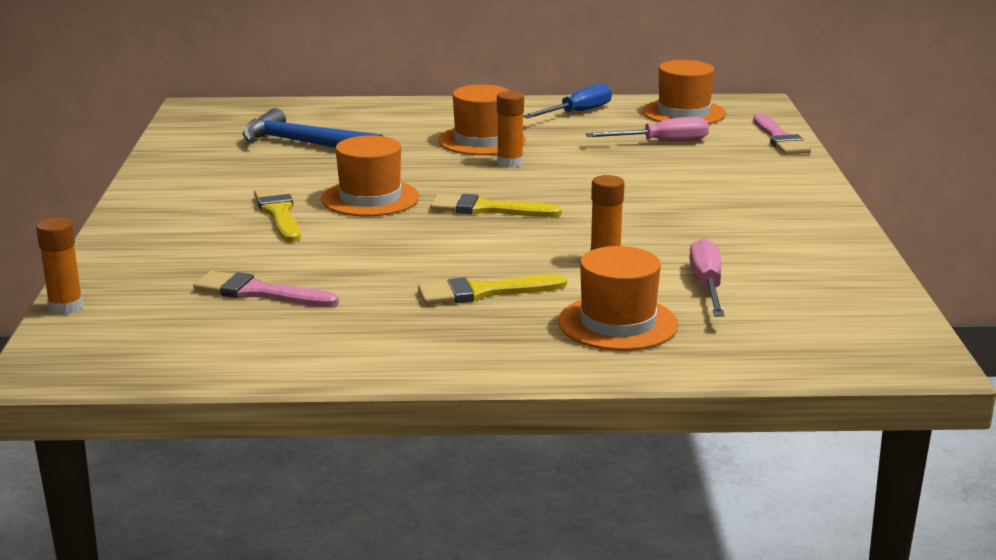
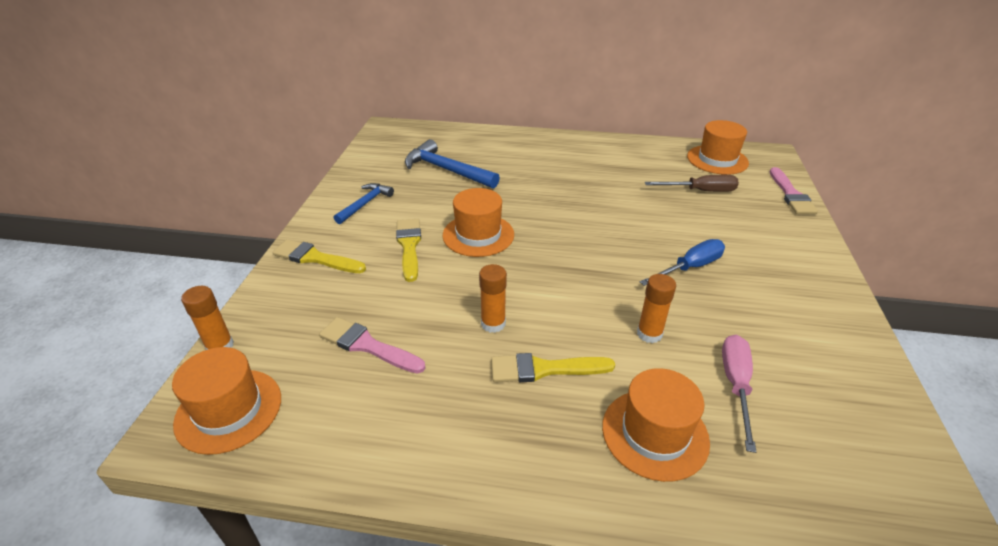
camera: 10 degrees right, 15 degrees up
(199, 181) = (365, 204): none -> blue hammer
(481, 140) = (569, 177): orange hat -> orange hat (229, 410)
(487, 209) = (562, 257): yellow brush -> yellow brush (315, 258)
(510, 163) = (586, 204): orange glue stick -> orange glue stick (493, 324)
(577, 112) = (640, 153): blue screwdriver -> blue screwdriver (690, 267)
(662, 142) = (700, 191): pink screwdriver -> brown screwdriver

